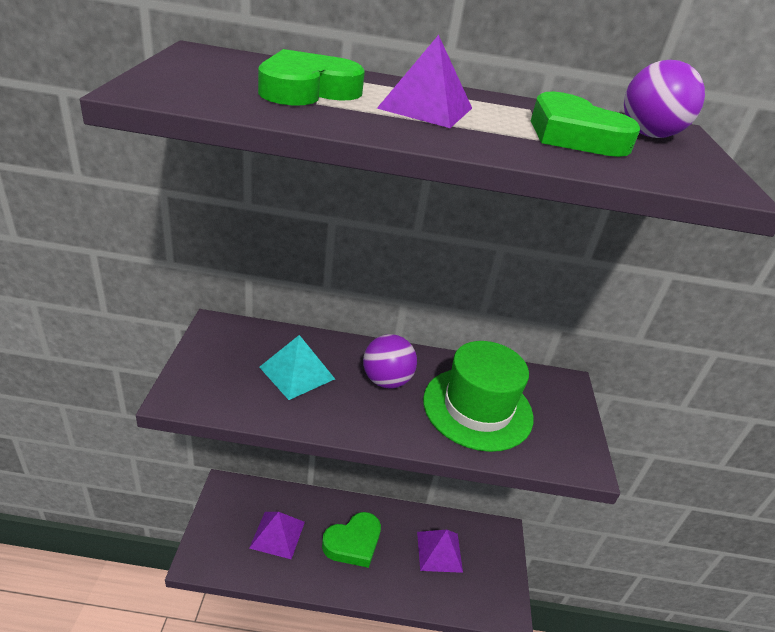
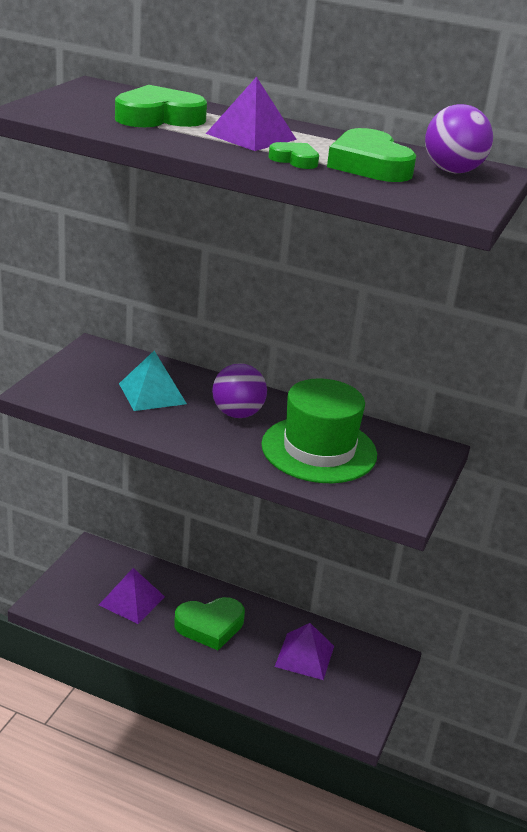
camera: 20 degrees right, 5 degrees down
(502, 137) = (295, 160): none -> green heart

